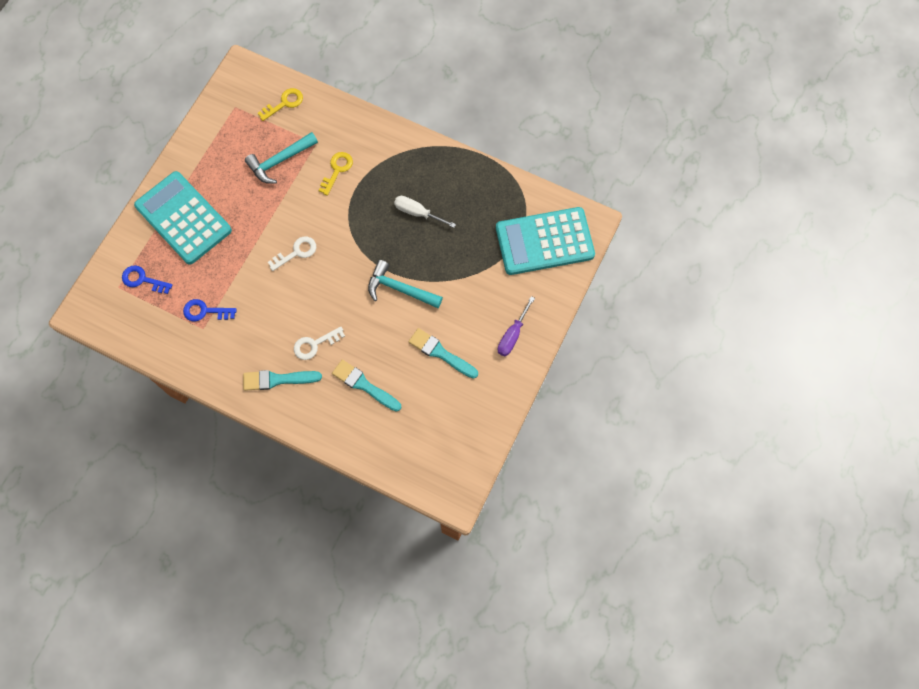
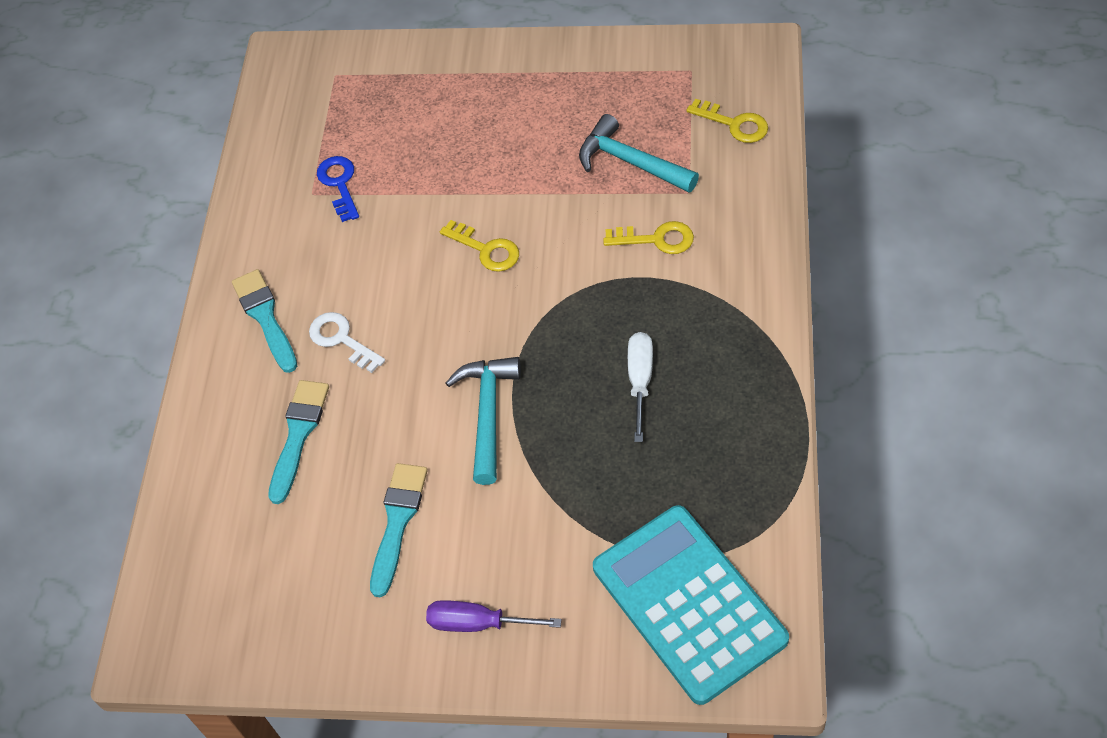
camera: 75 degrees right, 15 degrees down
(143, 280) = (358, 95): blue key -> none
(183, 218) = (474, 95): turquoise calculator -> none
(296, 252) = (486, 249): white key -> yellow key

